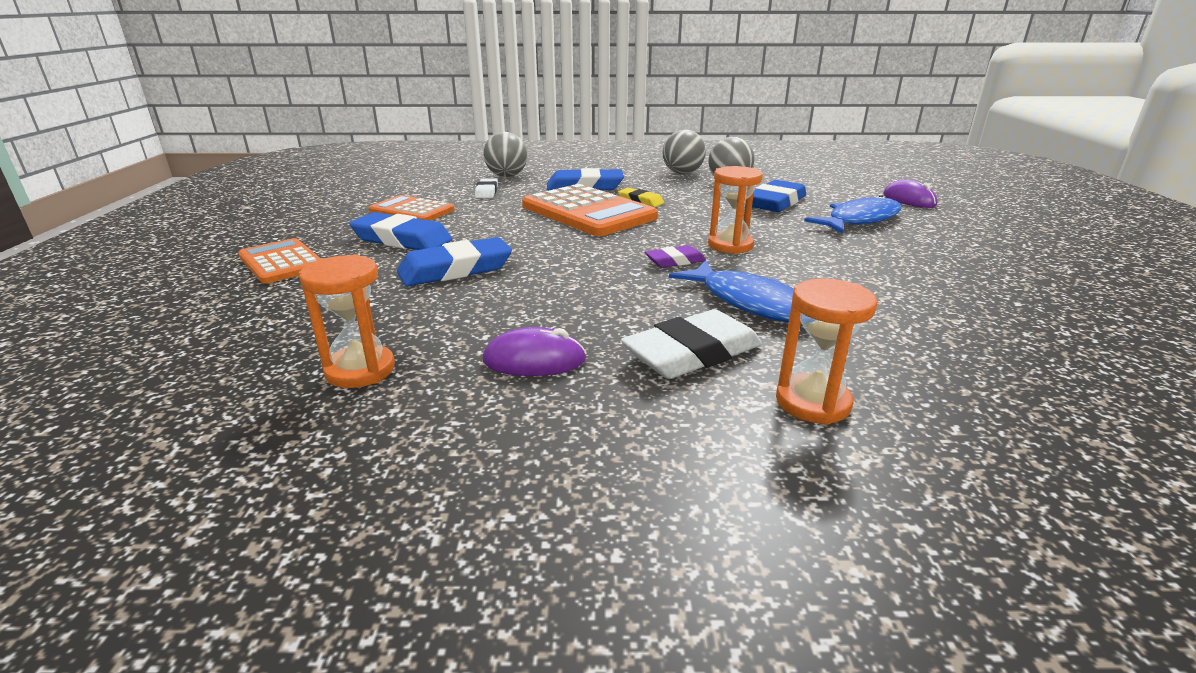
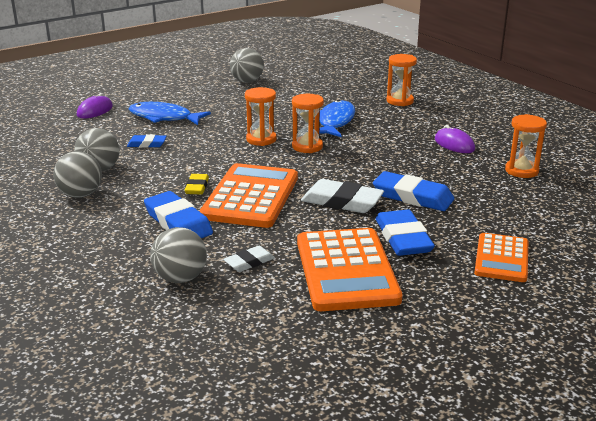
camera: 125 degrees left, 0 degrees up
(412, 211) = (346, 270): orange calculator -> orange calculator, size x1.67
(675, 261) = (307, 147): purple eraser -> orange hourglass
(692, 353) = (399, 122): white eraser -> white eraser (342, 202)
(775, 202) = (147, 144): blue eraser -> blue eraser, size x0.56
(1024, 294) = (247, 81): none -> grey ball

